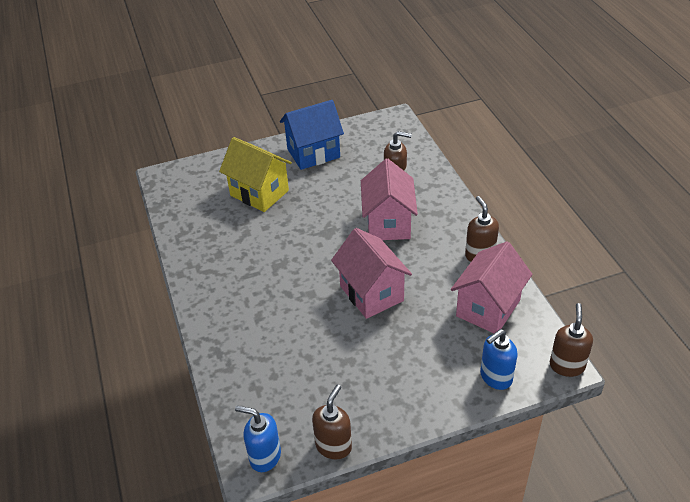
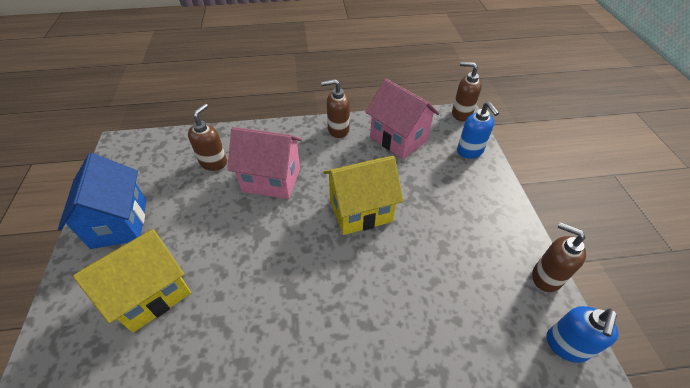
camera: 80 degrees left, 5 degrees up
(371, 293) = (360, 211): pink house -> yellow house

